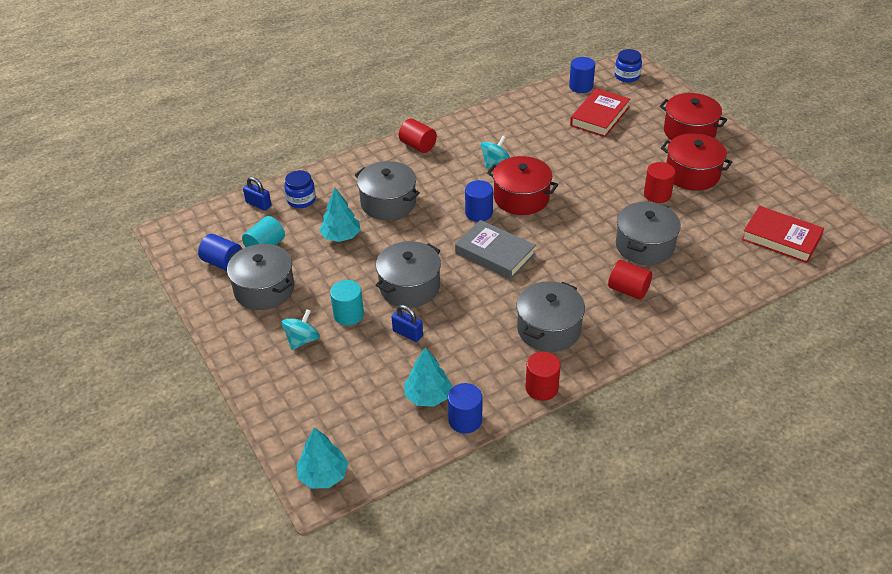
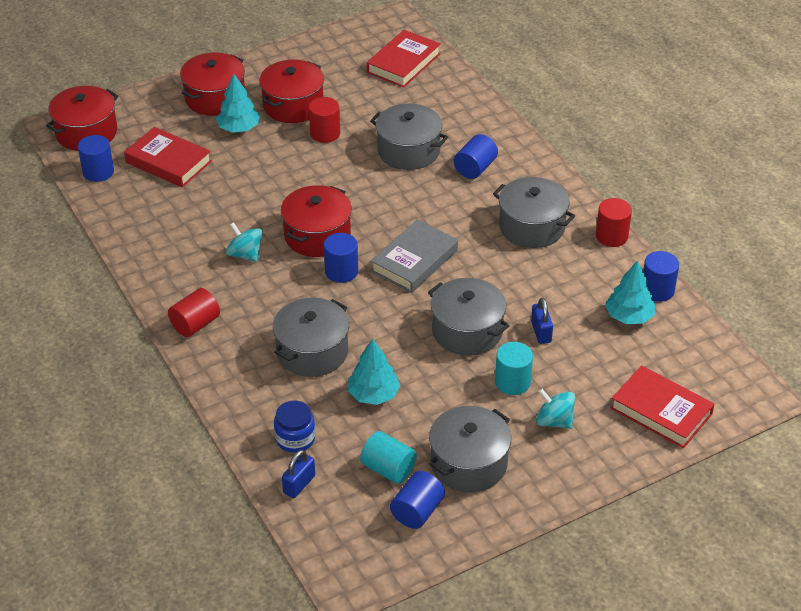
camera: 90 degrees left, 0 degrees up
(306, 413) = (661, 411): none -> red book
(323, 475) = (739, 393): turquoise tree -> turquoise tree (239, 128)
(407, 333) = (541, 332): blue padlock -> blue padlock turned 45 degrees counterclockwise
(627, 76) = (86, 132): blue jar -> red pot
(628, 290) = (475, 168): red cylinder -> blue cylinder

